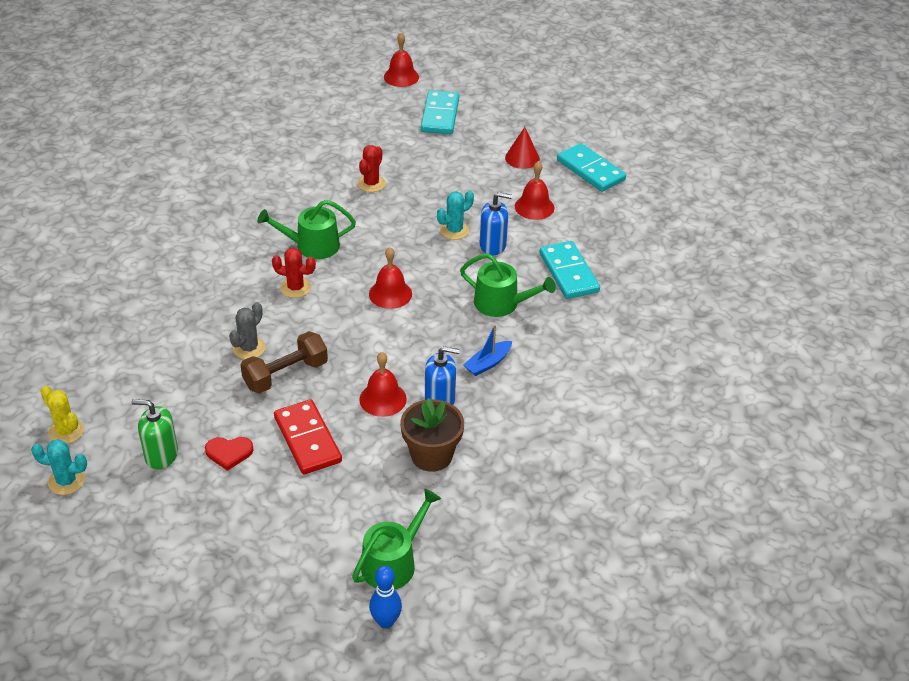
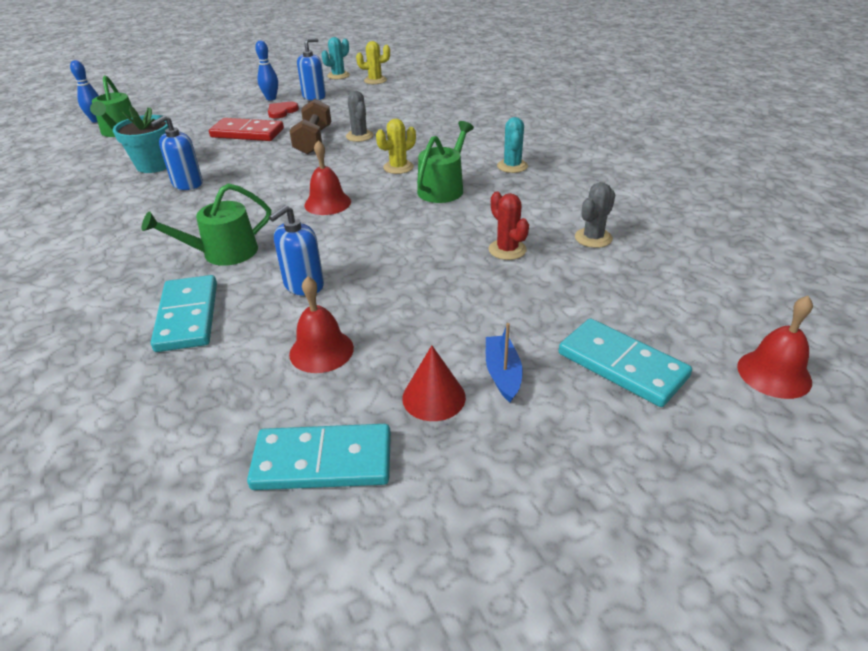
camera: 130 degrees right, 5 degrees down
(161, 455) = (314, 96): green soap dispenser -> blue soap dispenser
(194, 494) = (271, 98): none -> blue bowling pin
(295, 288) = (398, 167): red cactus -> yellow cactus
(323, 156) = (593, 238): none -> grey cactus
(383, 399) = (230, 165): red bell -> none
(431, 455) = (154, 165): brown flower pot -> turquoise flower pot
(454, 230) = (361, 270): turquoise cactus -> turquoise cactus (512, 166)
(488, 363) = (178, 217): blue boat -> blue boat (503, 374)
(568, 273) = (188, 316): turquoise domino -> turquoise domino turned 60 degrees clockwise

